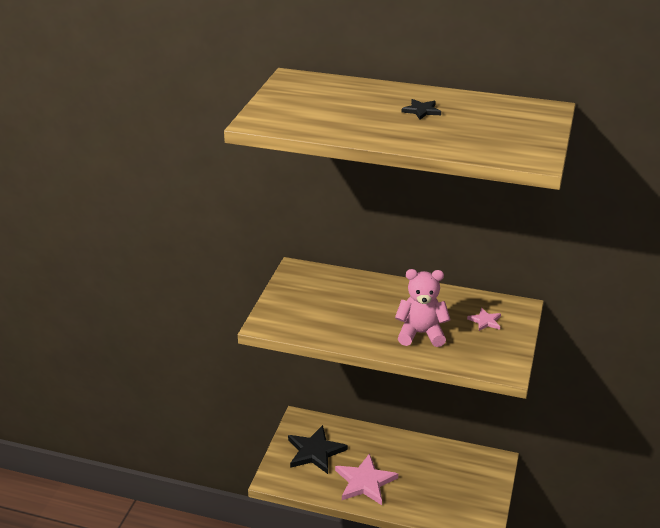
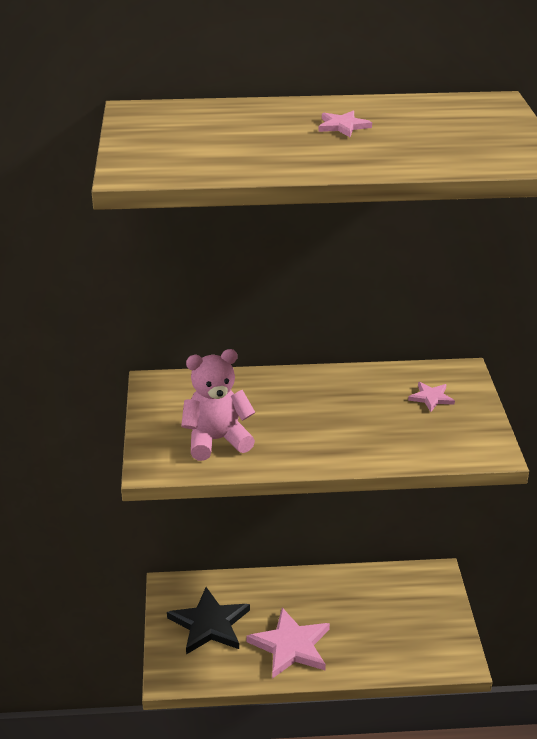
camera: 20 degrees left, 0 degrees up
(421, 111) = (343, 126): black star -> pink star
(421, 333) = (363, 431): pink teddy bear -> pink teddy bear (216, 440)

